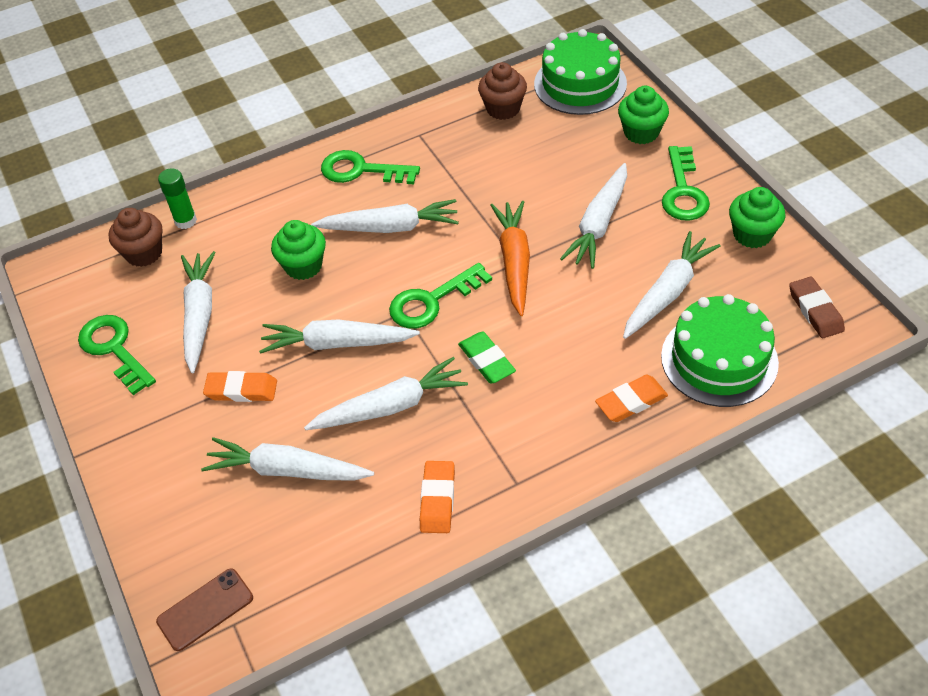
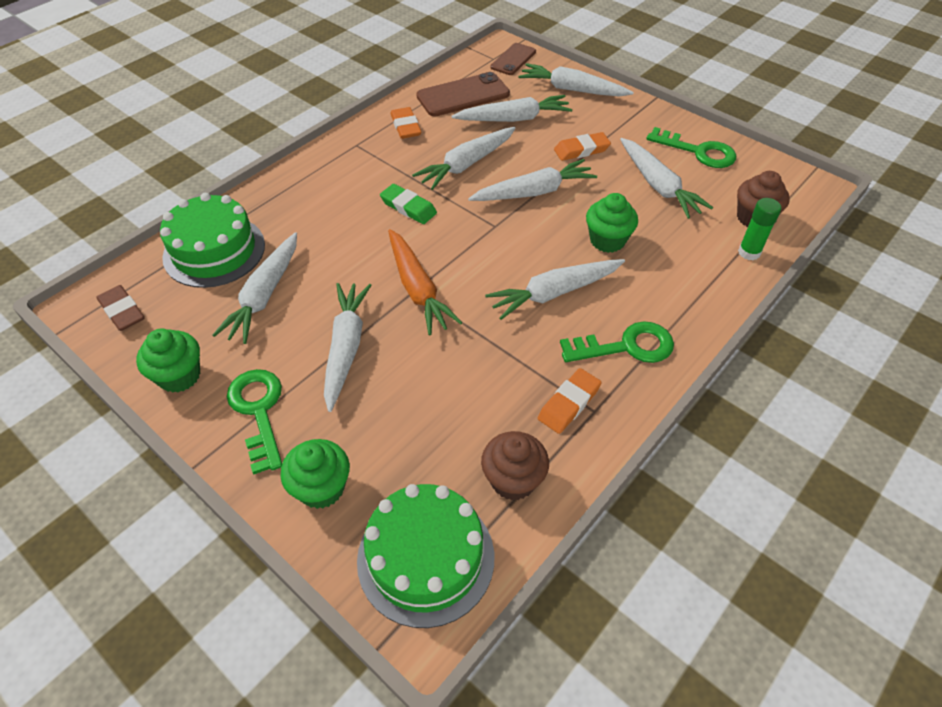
camera: 155 degrees right, 0 degrees up
(171, 506) = (572, 90): none -> white carrot
(328, 543) = (463, 95): none -> brown phone
(432, 301) = (476, 239): green key -> none
(631, 401) = (284, 206): orange eraser -> orange eraser (569, 403)

